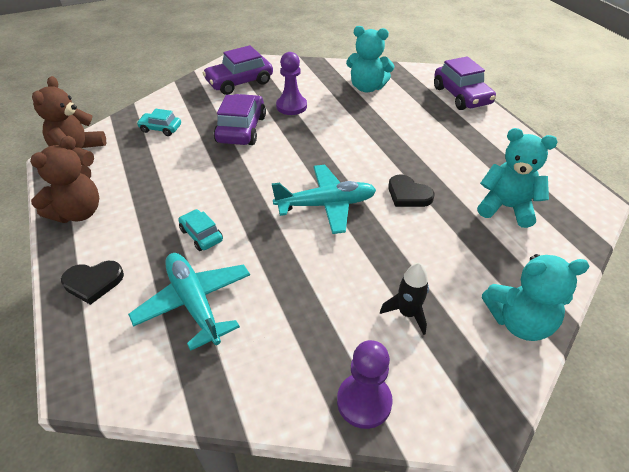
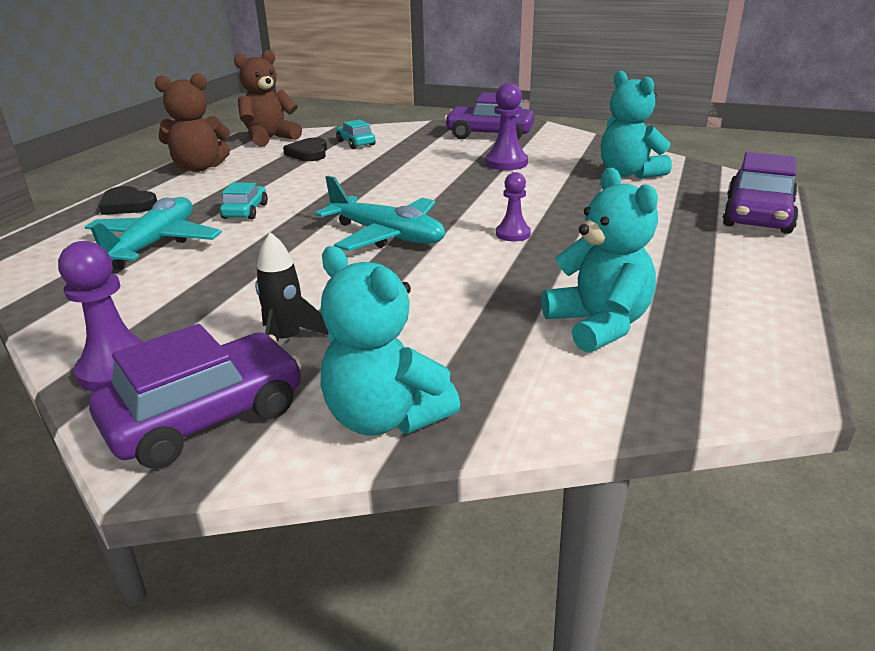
camera: 45 degrees right, 15 degrees down
(241, 129) = (422, 163): purple car -> purple car (206, 417)
(385, 166) = (513, 234): none -> purple pawn
(408, 194) = (490, 263): black heart -> black heart (309, 153)

